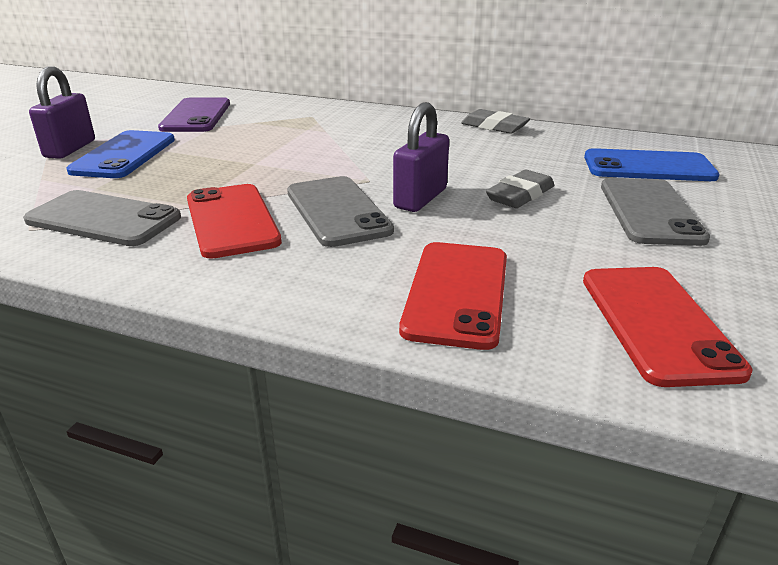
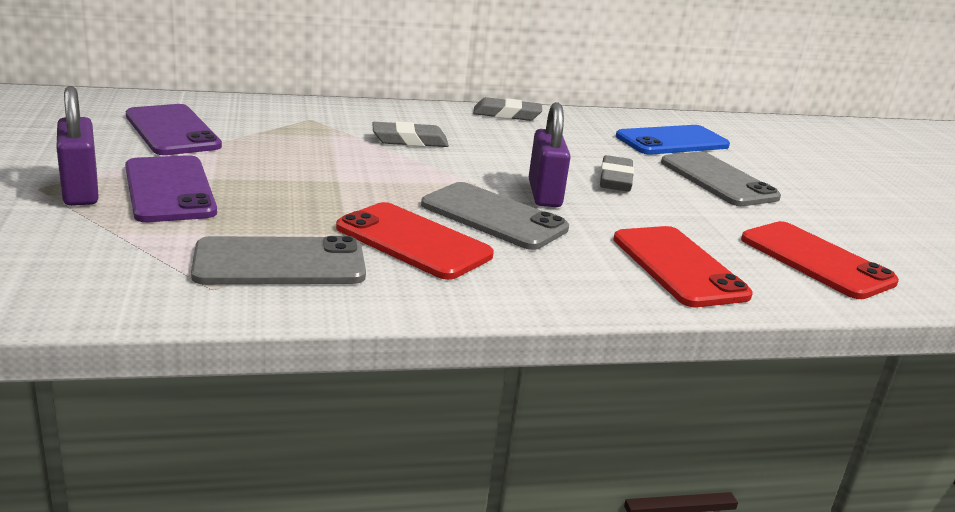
camera: 35 degrees left, 5 degrees down
(124, 155) = (169, 190): blue phone -> purple phone
(366, 139) = (409, 140): none -> grey eraser

